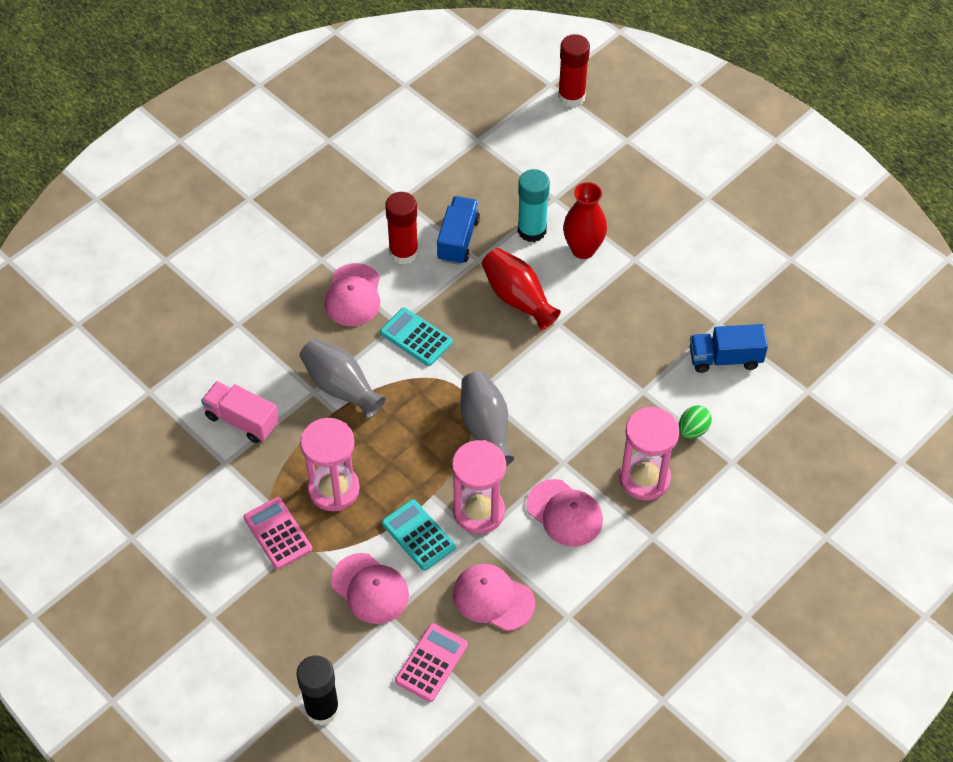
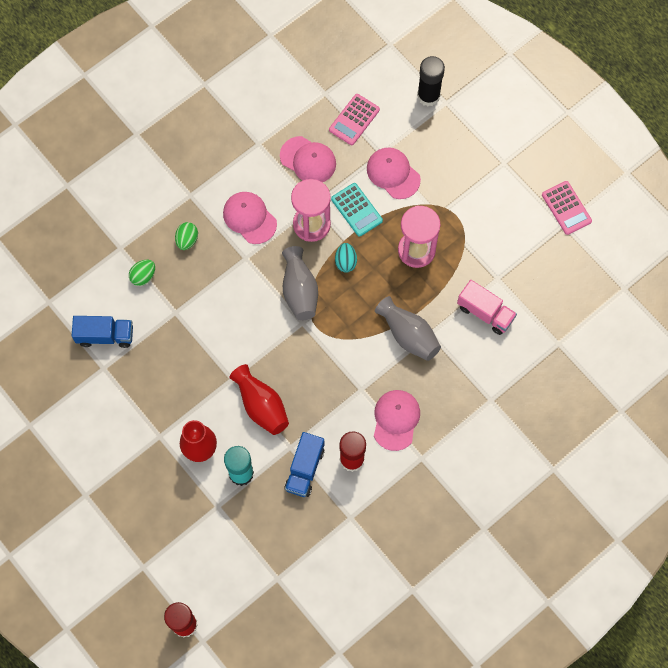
camera: 175 degrees left, 15 degrees up
(278, 533) = (457, 219): pink calculator -> pink calculator (566, 208)
(416, 337) = (347, 375): turquoise calculator -> none
(428, 467) = (345, 262): none -> turquoise egg
(644, 478) = (187, 240): pink hourglass -> green egg

